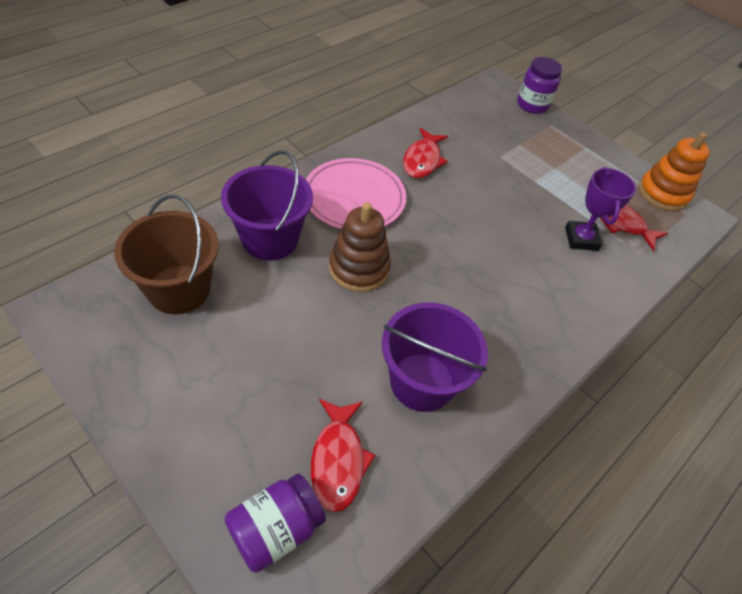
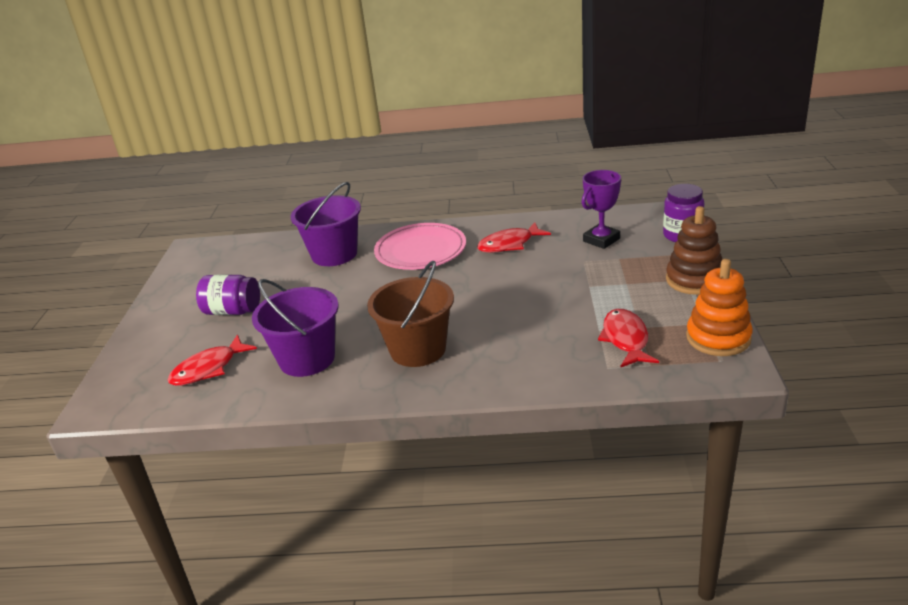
camera: 55 degrees right, 20 degrees down
(179, 289) = (252, 260): brown bucket -> brown bucket (418, 349)
(276, 529) = (140, 379): purple jar -> purple jar (233, 311)
(359, 268) = (363, 288): brown stacking toy -> brown stacking toy (694, 280)
(581, 239) = (565, 336): purple trophy -> purple trophy (601, 240)

